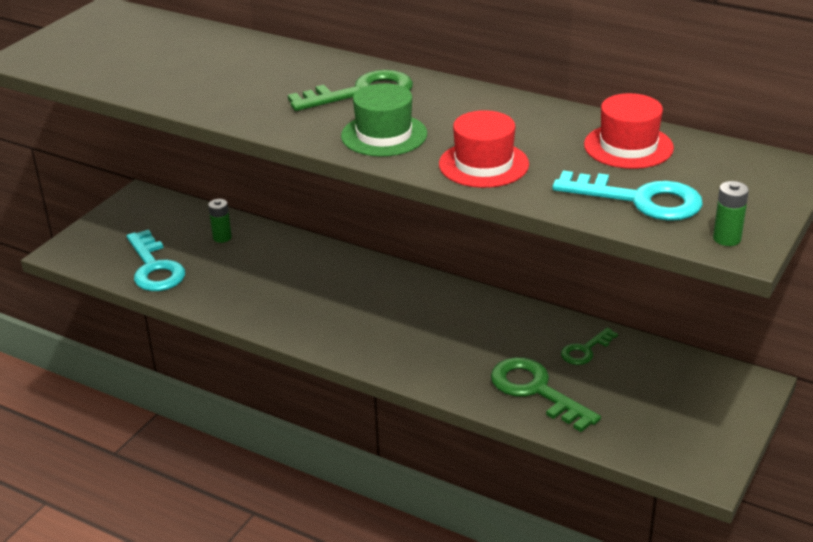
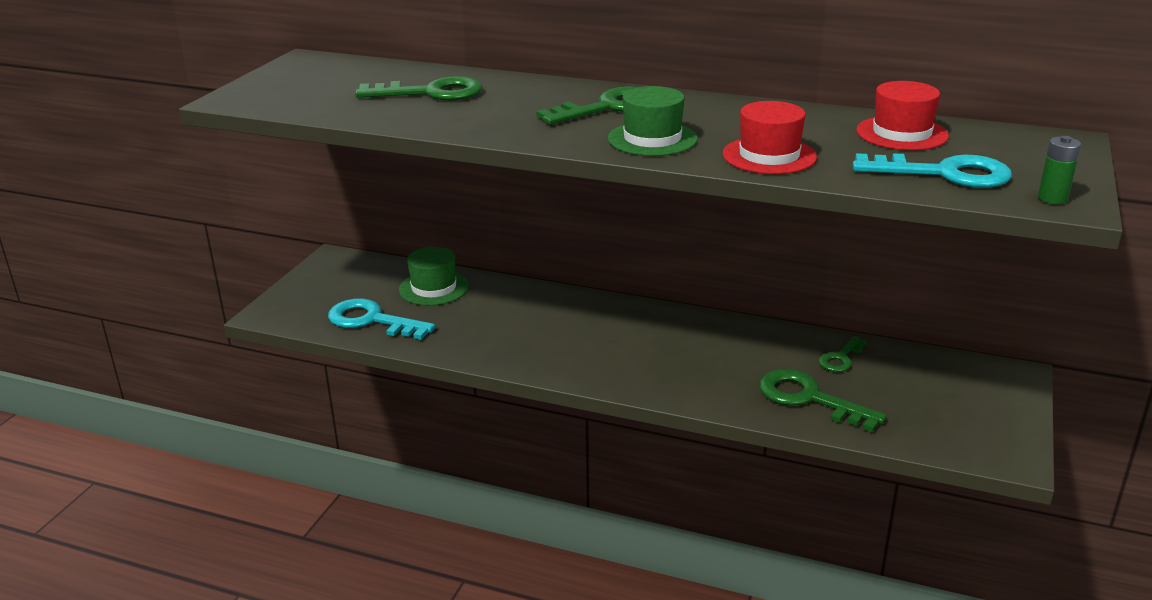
camera: 10 degrees left, 5 degrees down
(154, 268) = (372, 320): turquoise key -> turquoise key turned 150 degrees clockwise
(204, 62) = (431, 93): none -> green key
(222, 237) = (434, 288): green battery -> green hat

